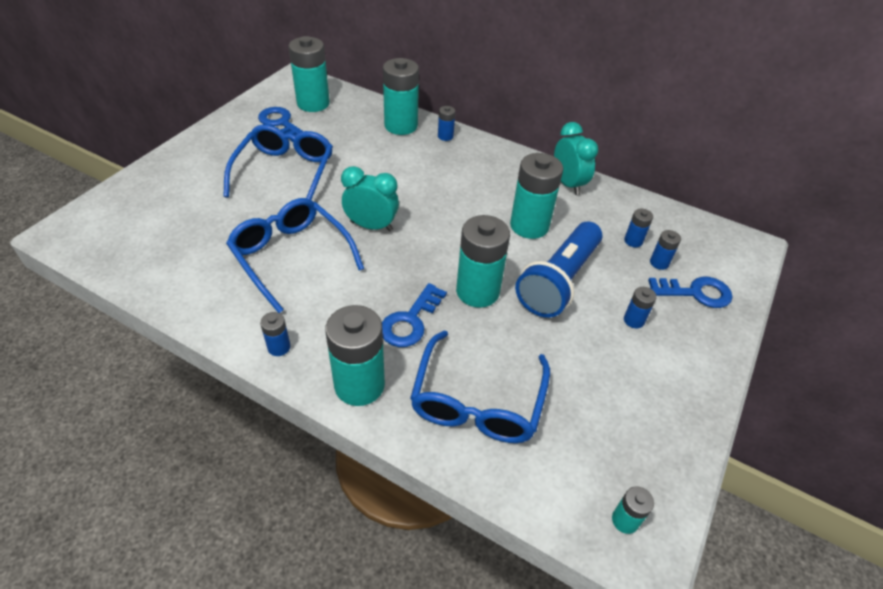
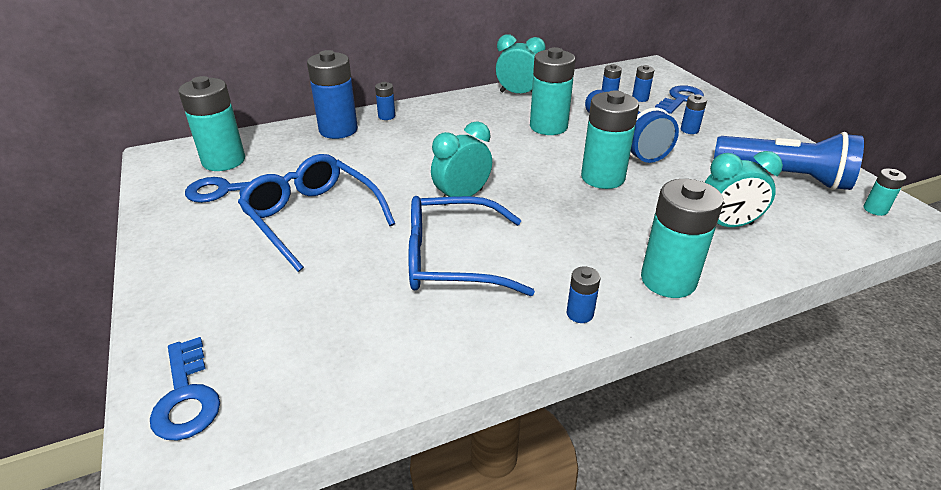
camera: 50 degrees left, 10 degrees down
(401, 126) = (338, 130): turquoise battery -> blue battery
(410, 321) = (609, 223): blue key -> blue key (186, 397)
(477, 400) = (727, 225): blue glasses -> turquoise clock
(614, 423) = (783, 177): none -> blue flashlight

